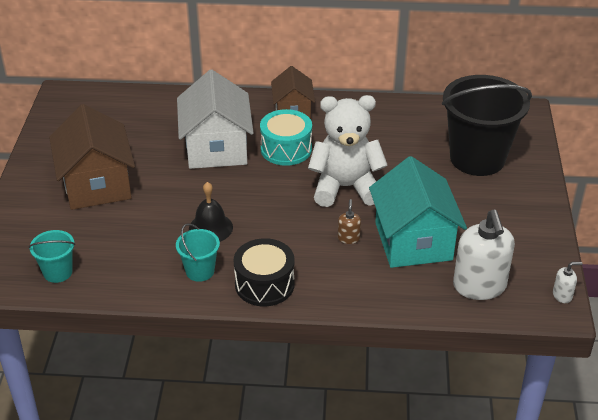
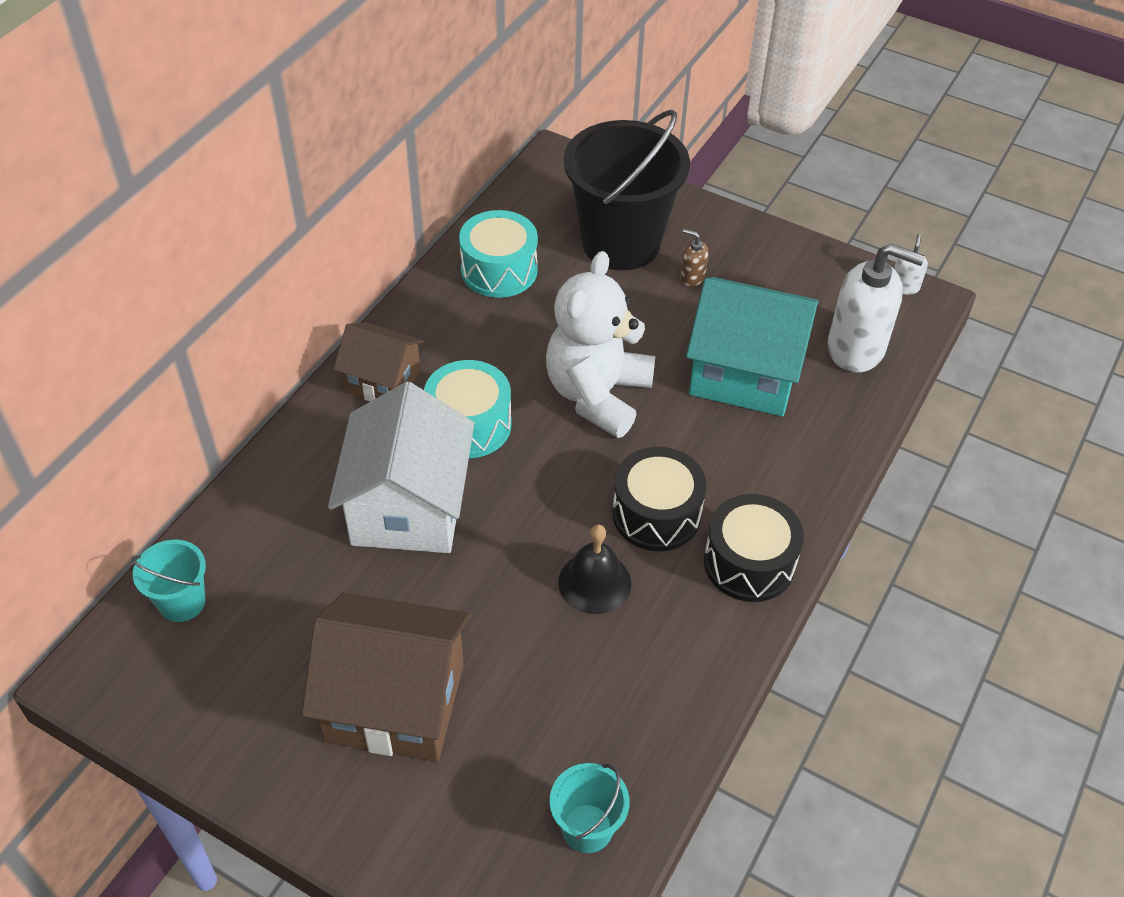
camera: 65 degrees left, 10 degrees up
(200, 271) = (683, 630): turquoise bucket -> turquoise bucket (182, 602)
(216, 148) = (408, 507): white house -> white house turned 75 degrees clockwise
(274, 237) = (656, 514): none -> black drum
(348, 238) = (703, 434): brown soap dispenser -> brown soap dispenser (692, 277)
(409, 121) = (499, 270): none -> turquoise drum

